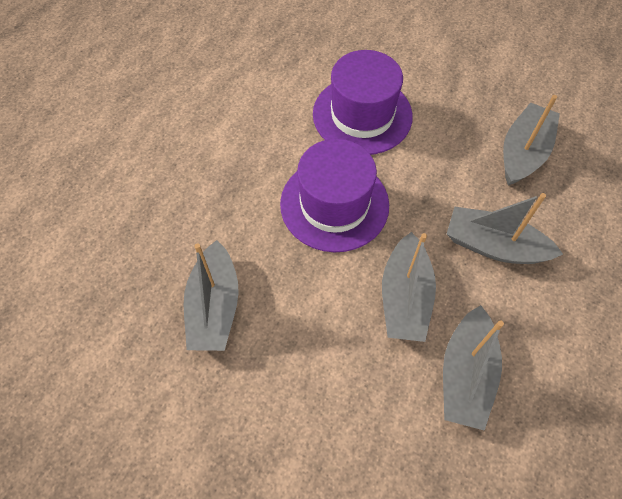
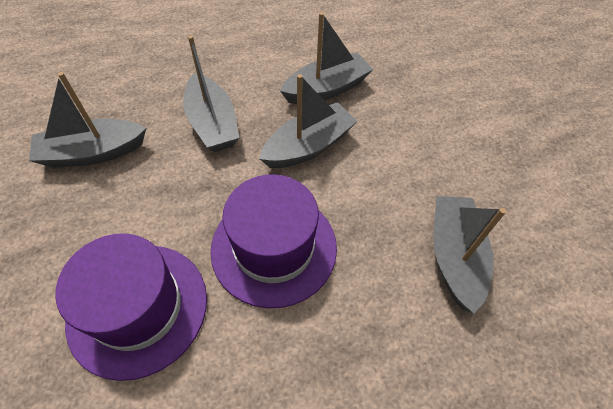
camera: 135 degrees left, 5 degrees down
(214, 307) = (454, 256): grey boat -> grey boat turned 45 degrees counterclockwise

